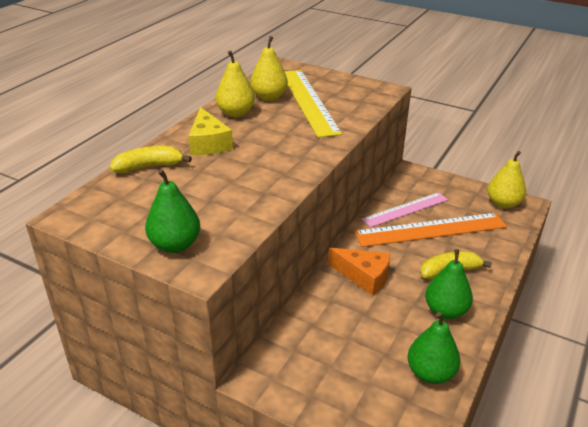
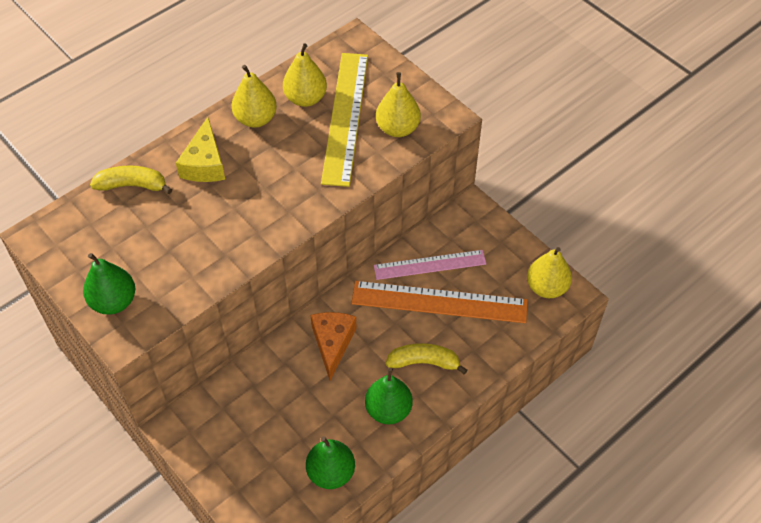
camera: 20 degrees right, 20 degrees up
(354, 100) = (398, 128): none -> yellow pear
(364, 276) = (333, 343): orange cheese -> orange cheese turned 135 degrees counterclockwise

